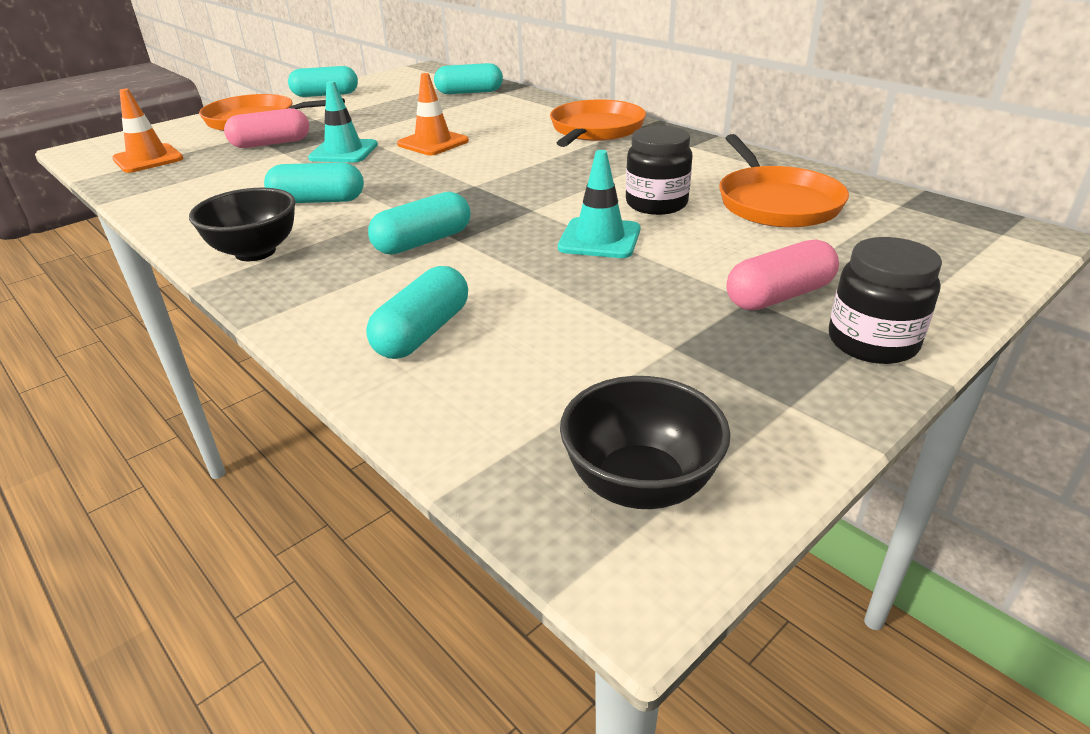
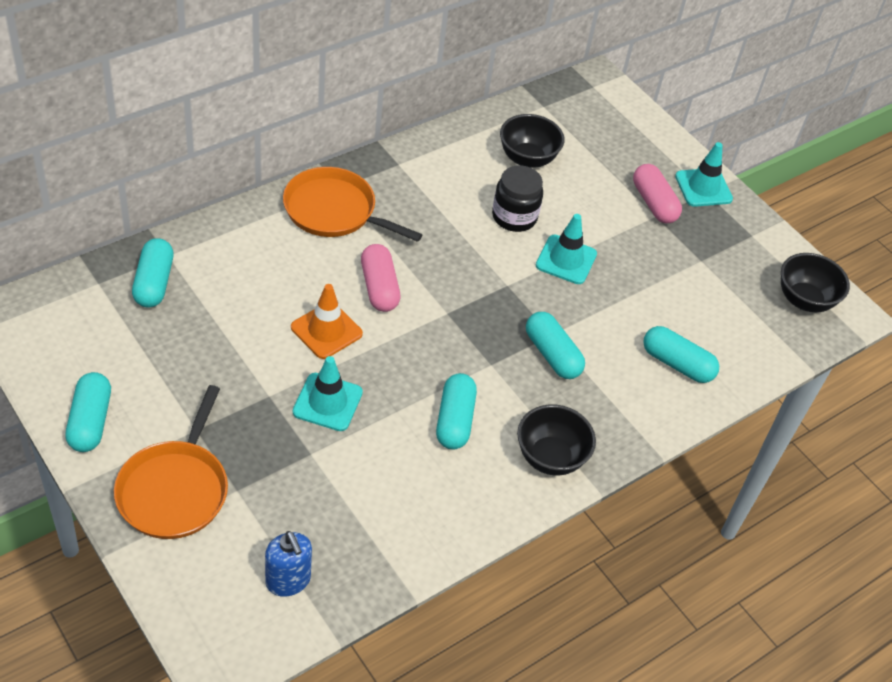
camera: 90 degrees left, 15 degrees up
(148, 159) = (288, 581): orange traffic cone -> blue soap dispenser
(271, 143) = (276, 467): pink capsule -> pink capsule (379, 287)
(776, 203) = (527, 159): orange pan -> black bowl
(872, 342) = (703, 188): black jar -> turquoise traffic cone

